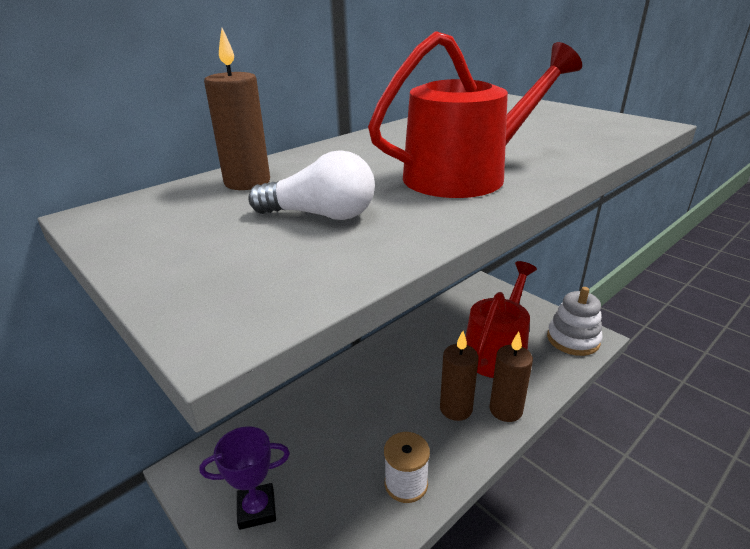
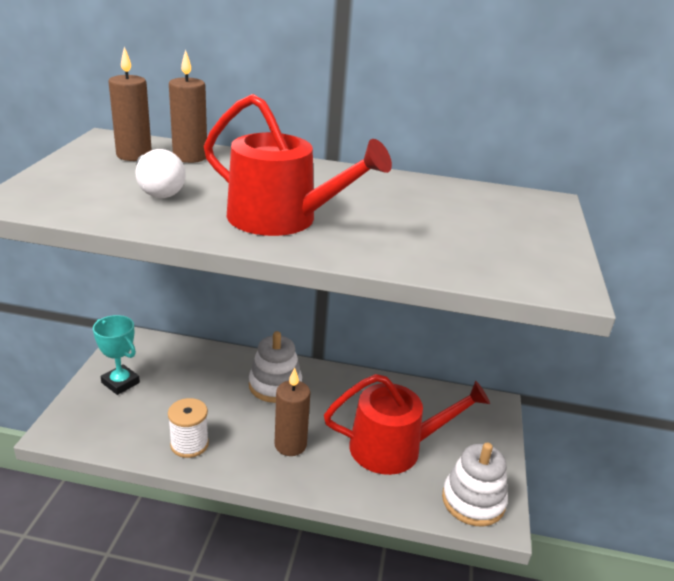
camera: 50 degrees right, 0 degrees up
(257, 509) = (120, 383): purple trophy -> turquoise trophy
(370, 385) = (275, 385): none -> white stacking toy
(505, 410) = (316, 477): brown candle -> brown candle (134, 155)

